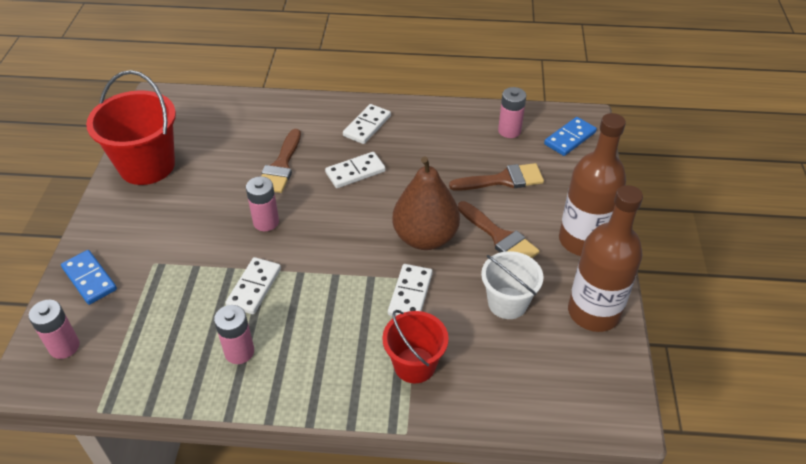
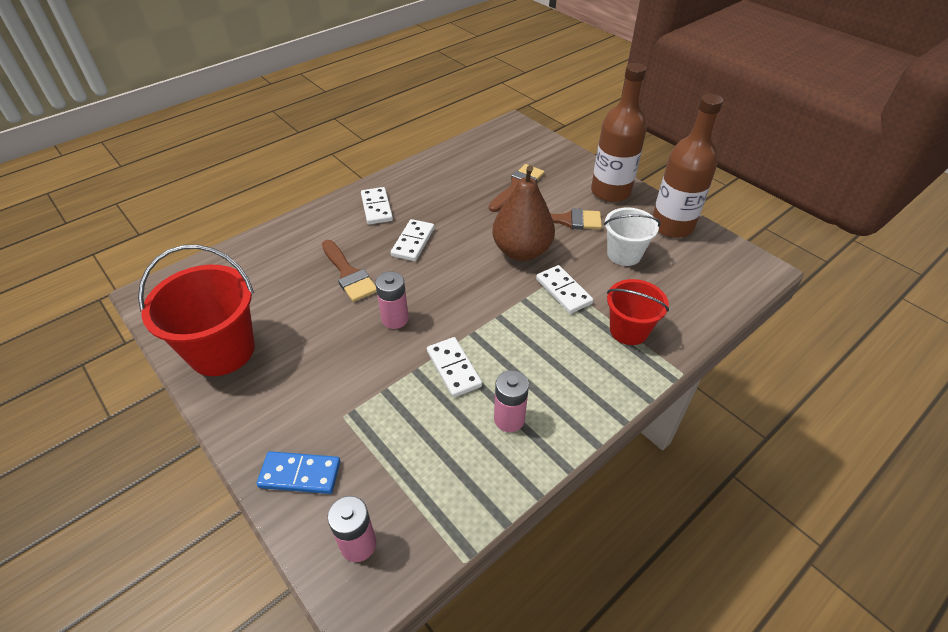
camera: 45 degrees left, 0 degrees up
(509, 131) = (479, 156): pink battery -> none
(569, 138) = (521, 140): blue domino -> none

